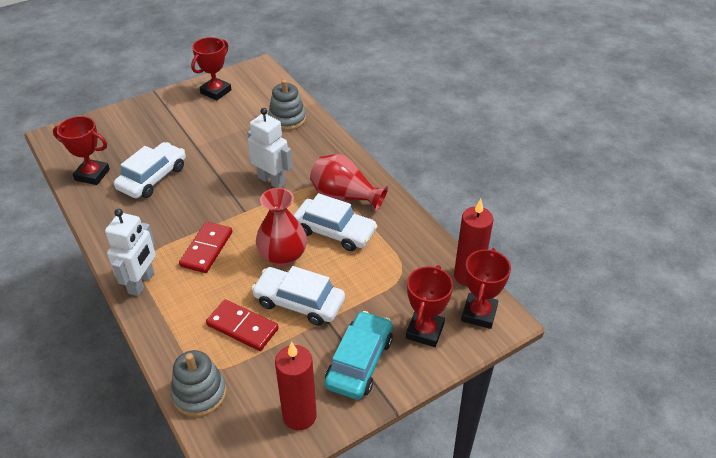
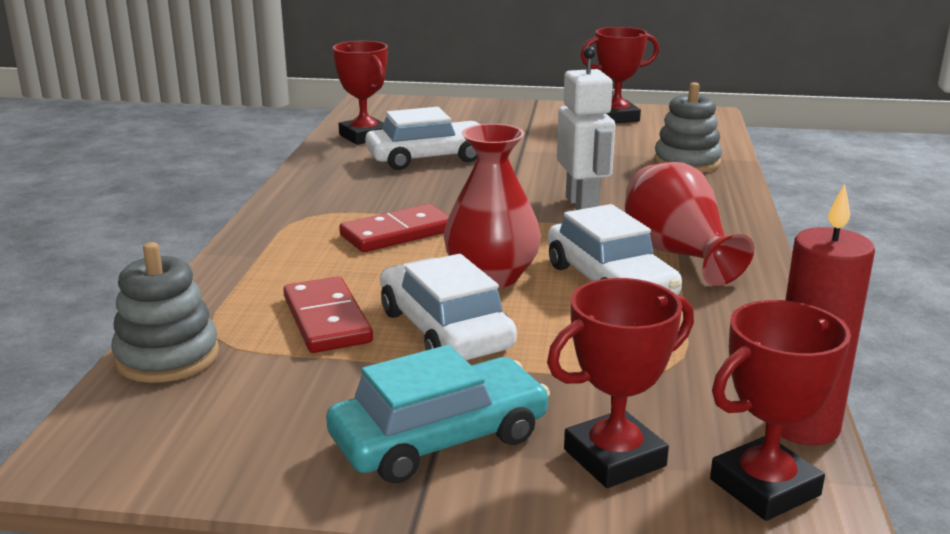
camera: 40 degrees right, 20 degrees down
(142, 283) = (274, 232): white robot -> none
(299, 416) = (251, 451): red candle -> none

